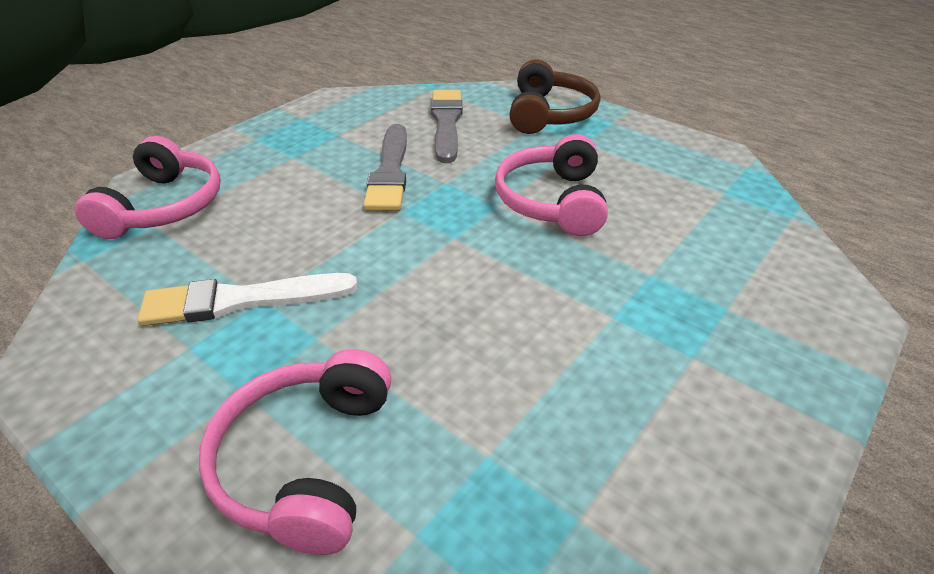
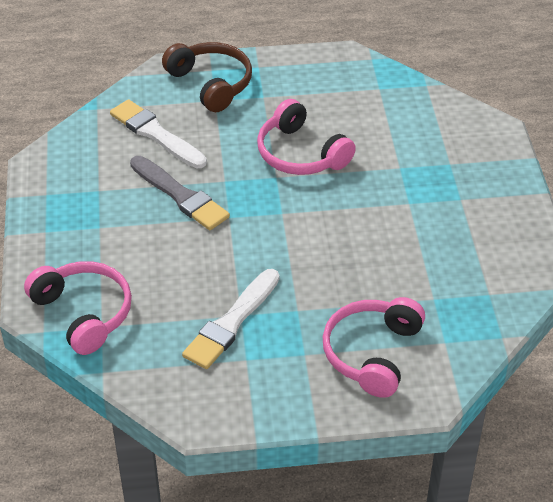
camera: 45 degrees left, 5 degrees up
(307, 461) = (372, 353): pink headphones -> pink headphones turned 60 degrees clockwise
(446, 123) = (155, 134): grey brush -> white brush

